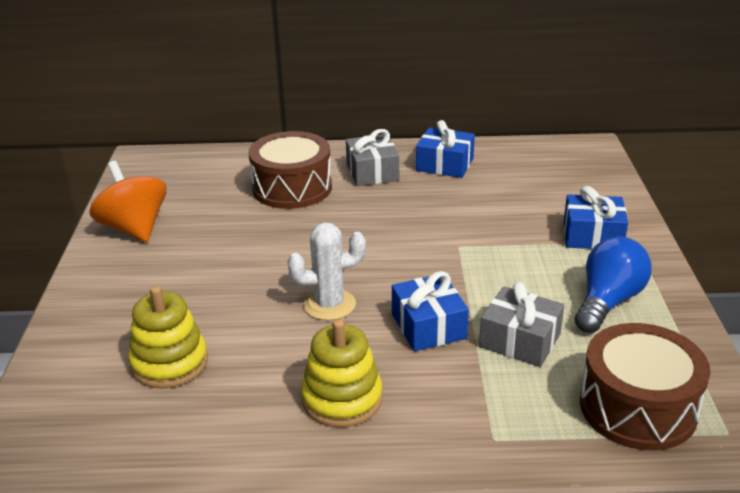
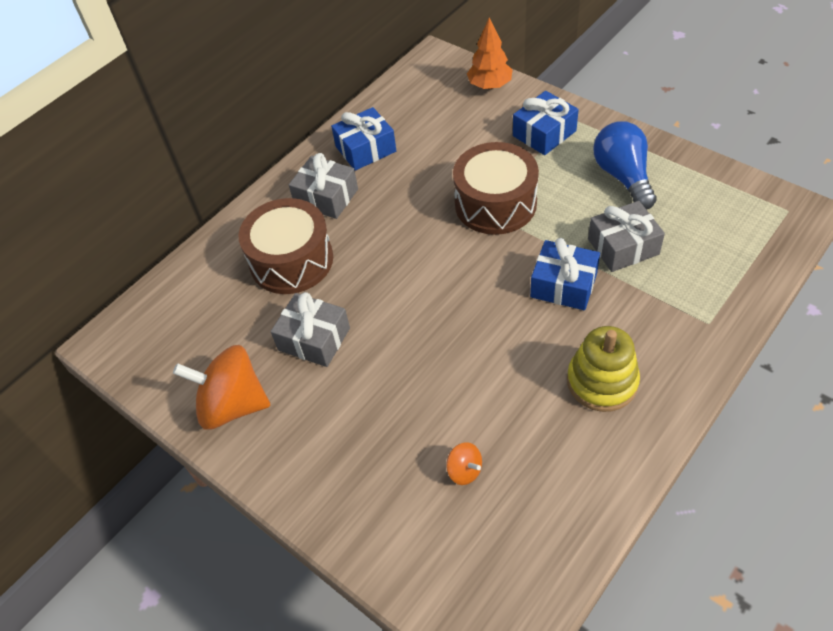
camera: 45 degrees left, 20 degrees up
(169, 363) = (464, 471): yellow stacking toy -> orange spinning top
(229, 232) = (314, 339): none -> grey gift
(329, 305) = (484, 327): white cactus -> none
(603, 184) = (489, 86): none -> orange tree
(637, 407) = (735, 234): brown drum -> brown drum (495, 203)

